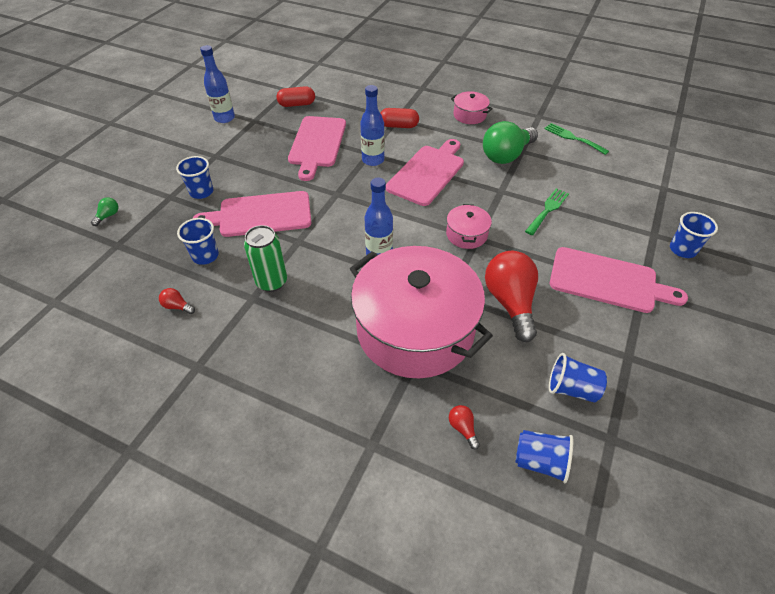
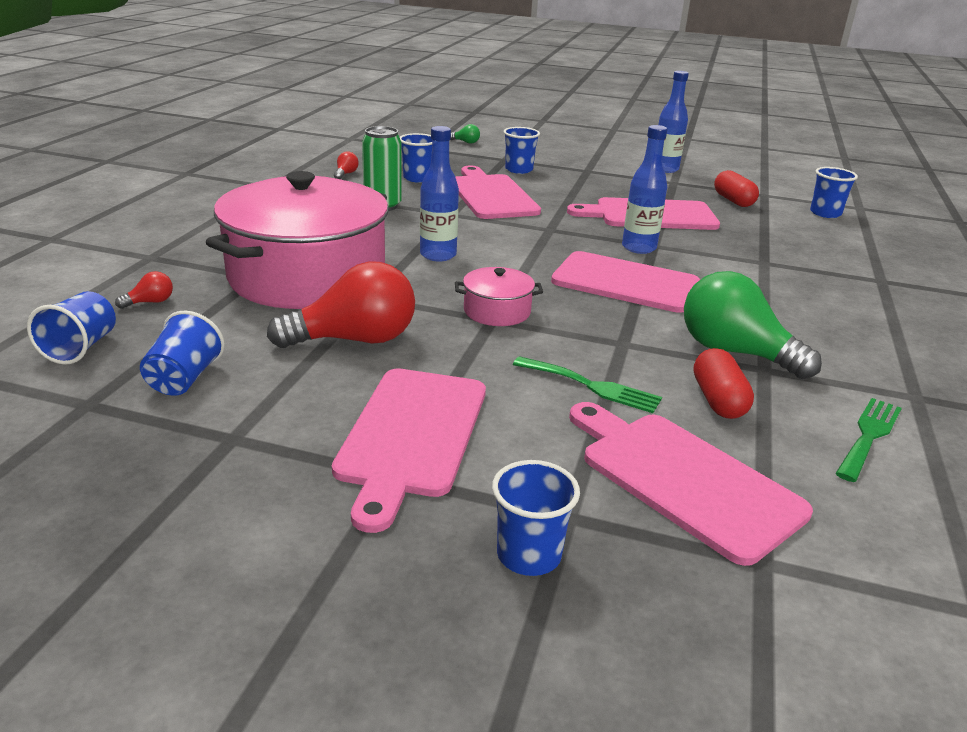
camera: 80 degrees right, 20 degrees down
(325, 77) = (825, 213): none -> blue cup
(398, 126) = (743, 263): red capsule -> red capsule (718, 400)
(469, 115) = (836, 321): pink pot -> none
(618, 196) = (683, 479): none -> pink cutting board

